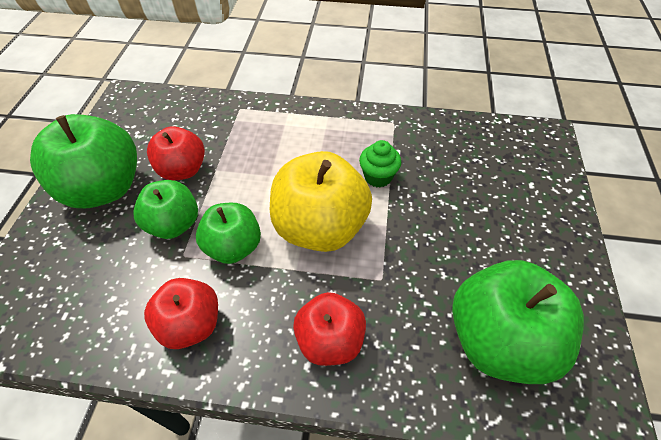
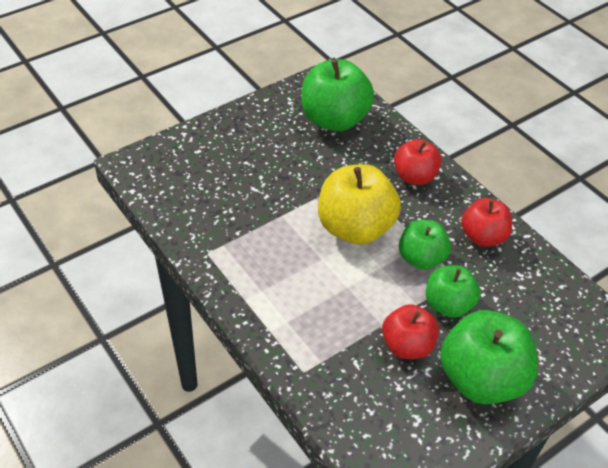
camera: 135 degrees left, 5 degrees down
(378, 177) = (278, 227): green cupcake -> none

